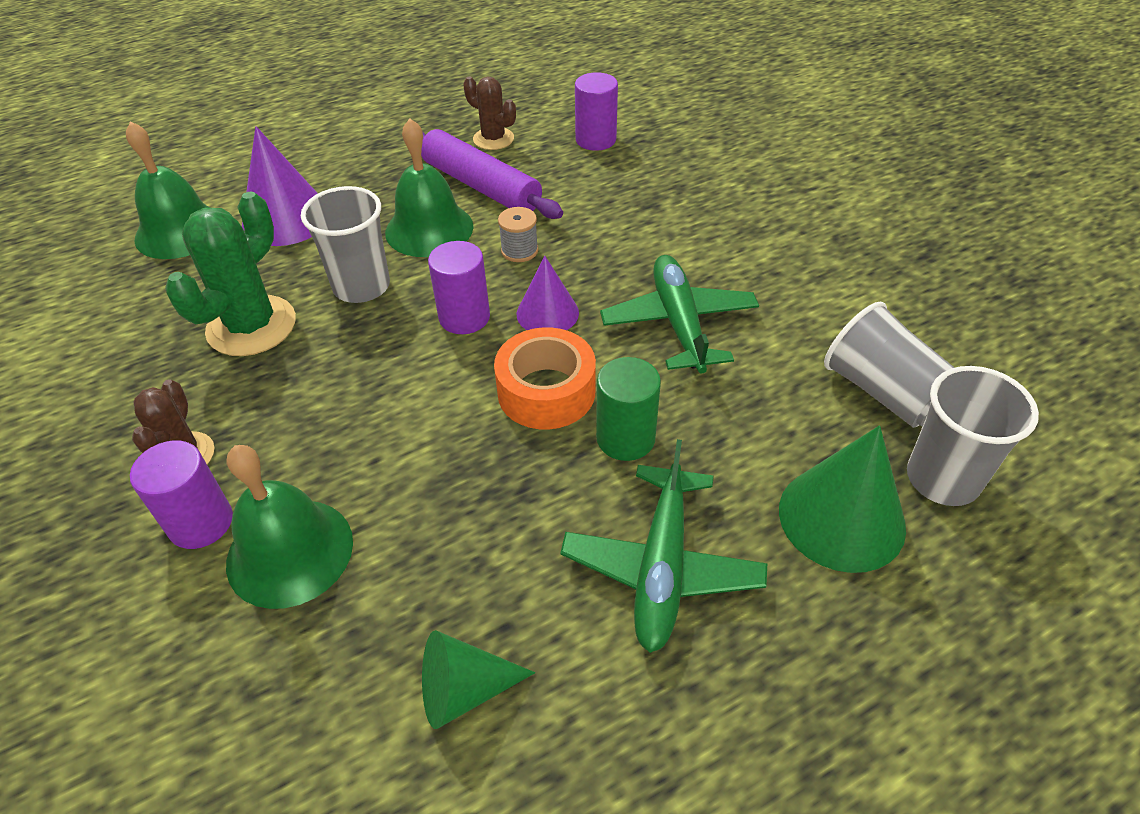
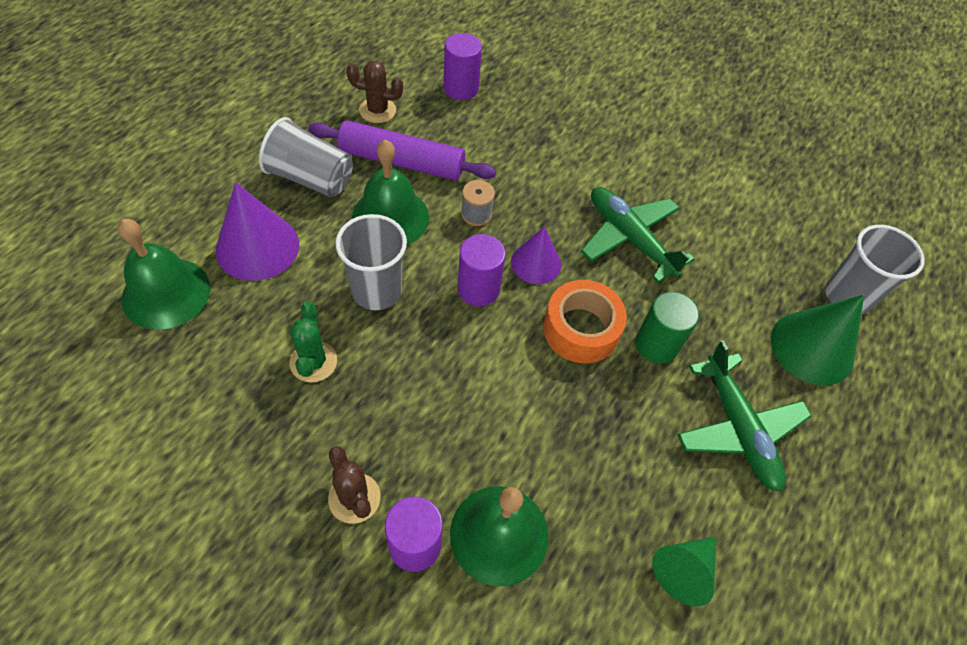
camera: 35 degrees left, 10 degrees up
(251, 326) = (313, 362): green cactus -> green cactus, size x0.59
(883, 392) = (782, 246): grey cup -> grey cup (311, 178)

